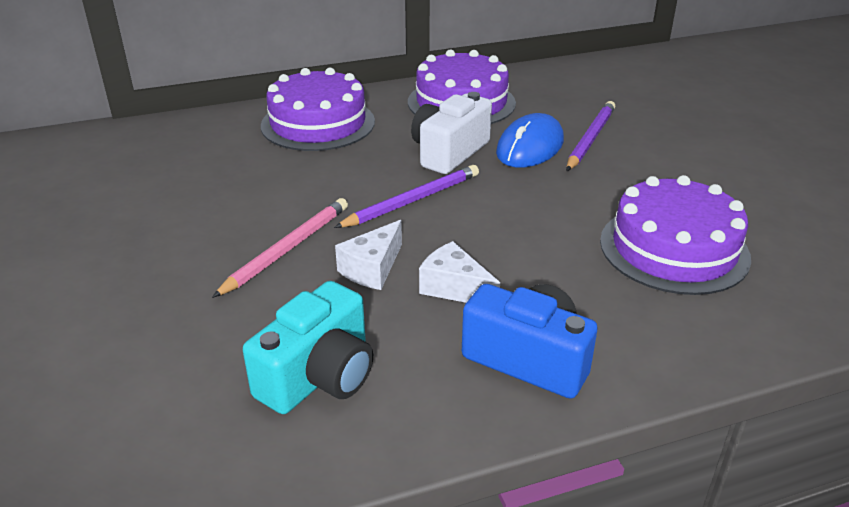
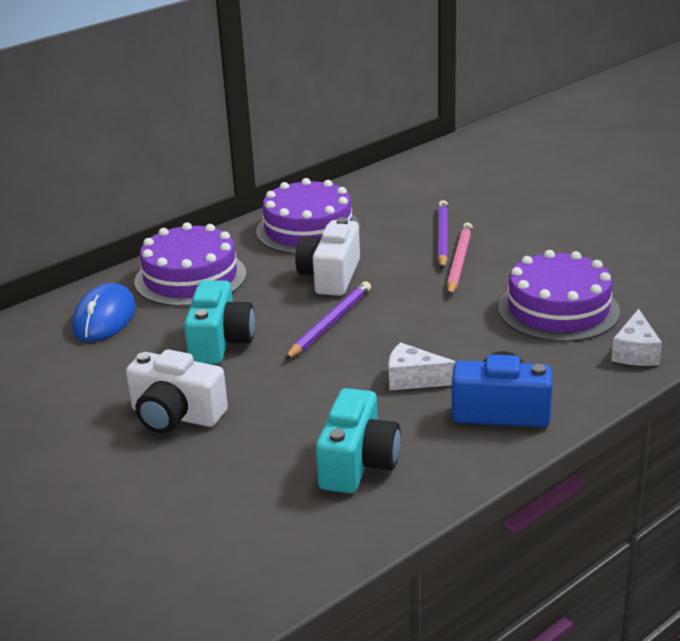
camera: 20 degrees left, 5 degrees down
(186, 259) = (176, 416): none -> white camera
(287, 249) = (256, 386): pink pencil -> pink pencil (459, 262)
(292, 193) = (220, 342): none -> turquoise camera
(372, 269) = (338, 382): white cheese -> white cheese (635, 352)
(530, 147) = (396, 256): blue mouse -> blue mouse (104, 318)

